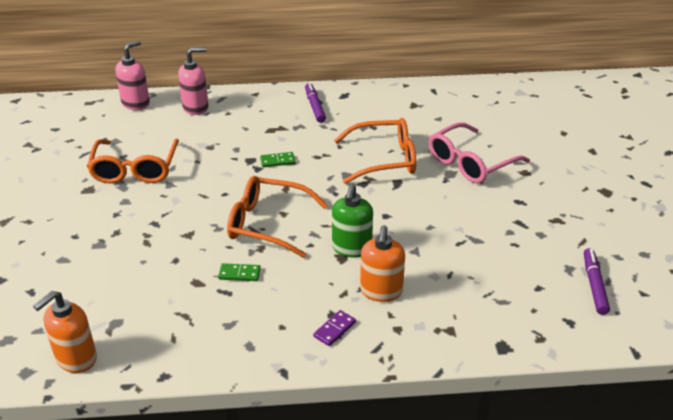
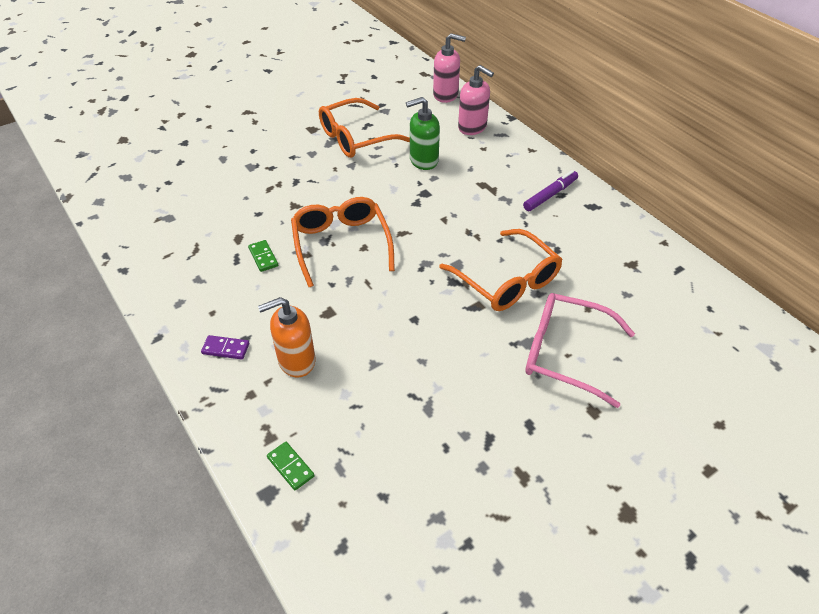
camera: 60 degrees right, 10 degrees up
(76, 359) = (121, 217): orange soap dispenser -> none
(277, 161) = (438, 210): green domino -> green domino (290, 467)
(351, 248) = (345, 314): green soap dispenser -> green soap dispenser (423, 161)
(594, 285) = (423, 555): purple marker -> none

